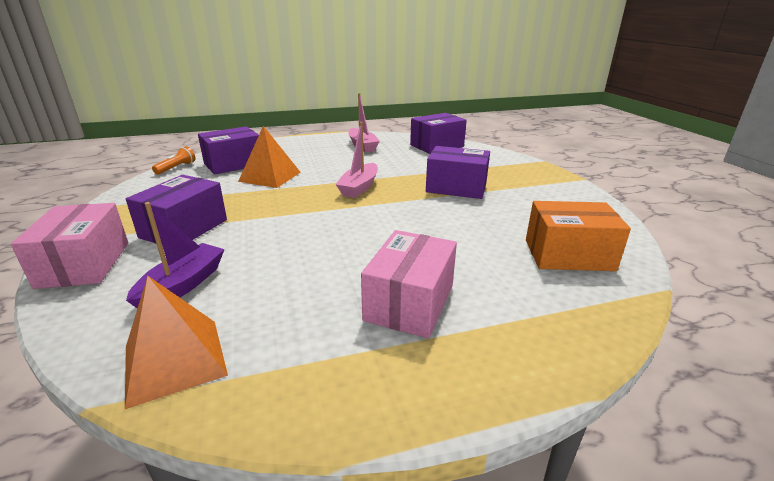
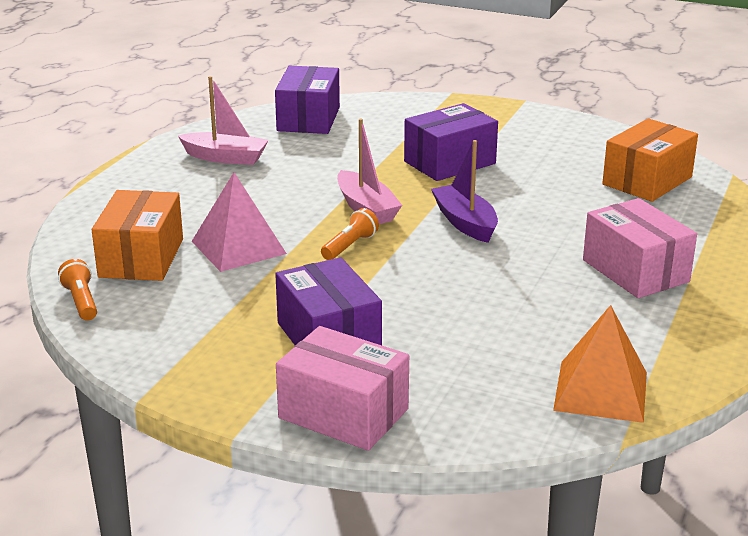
camera: 50 degrees left, 0 degrees up
(182, 285) = (473, 364): purple boat -> purple boat (465, 223)
(233, 164) = (141, 258): purple box -> orange box
(270, 176) = (238, 247): orange pyramid -> pink pyramid
(307, 198) = (350, 246): none -> orange flashlight

